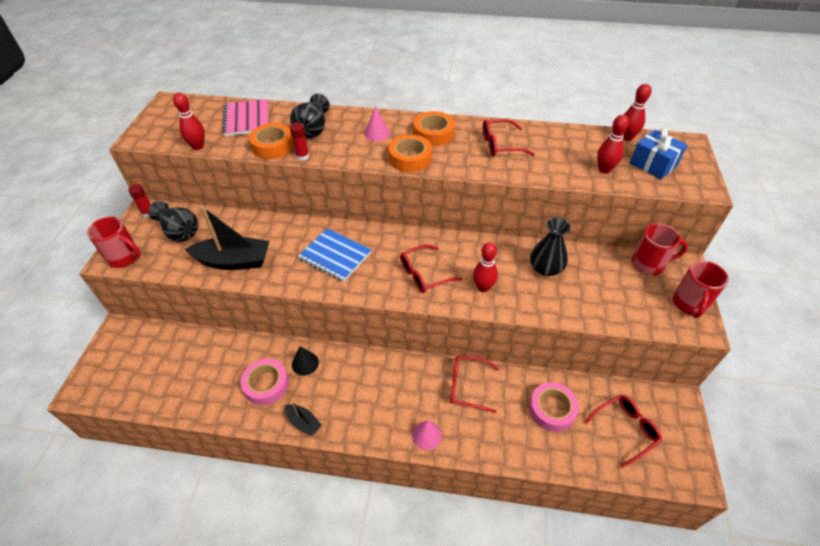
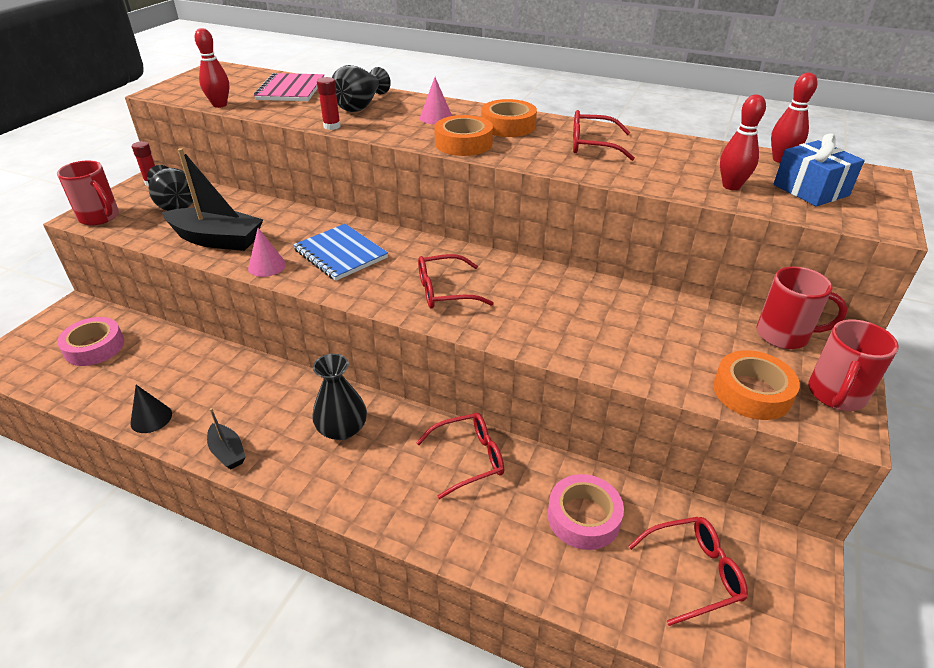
camera: 15 degrees right, 10 degrees down
(266, 384) = (206, 399): pink tape -> pink tape (94, 347)
(273, 146) = (304, 114): orange tape -> orange tape (752, 392)
(305, 363) = (266, 386): black cone -> black cone (151, 418)
(426, 435) = (383, 506): pink cone -> pink cone (267, 266)
(467, 386) = (469, 458): red glasses -> red glasses turned 135 degrees clockwise
(483, 287) = (519, 319): red bowling pin -> none
(545, 268) = (620, 313): black vase -> black vase (342, 429)

